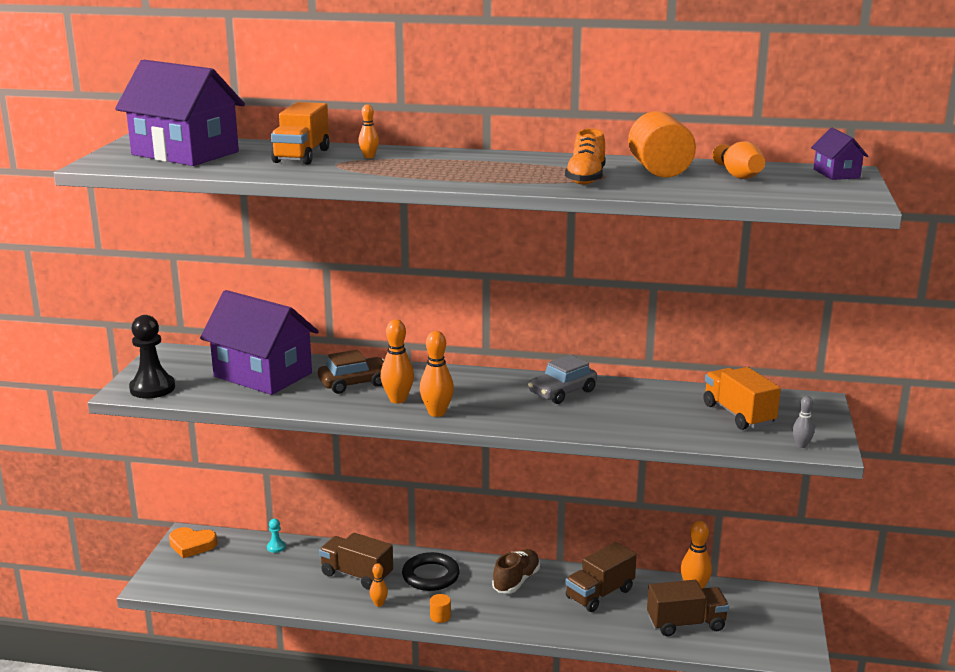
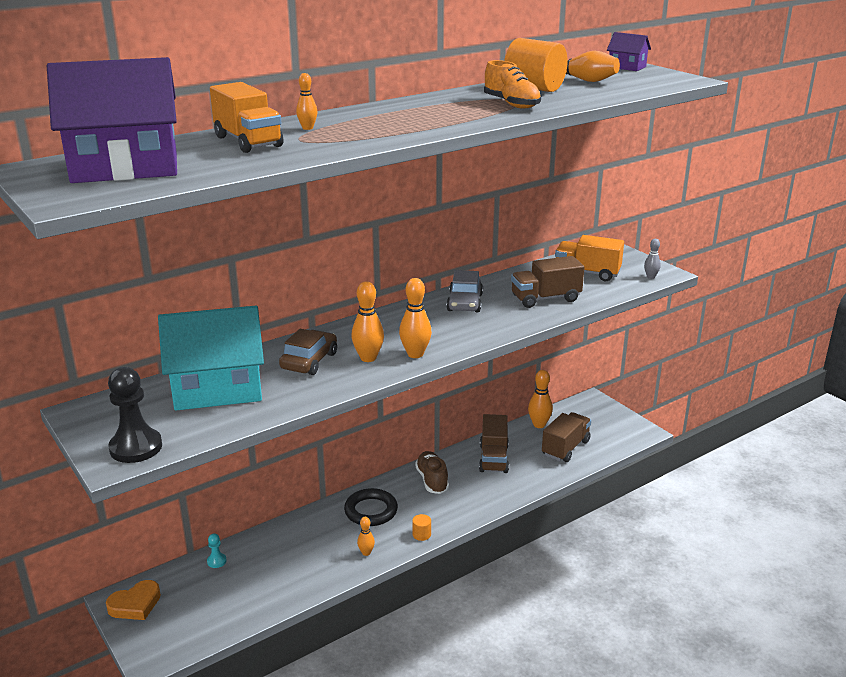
camera: 45 degrees left, 5 degrees up
(263, 375) = (218, 389): purple house -> turquoise house
(356, 575) = (316, 543): brown truck -> brown truck (545, 298)

